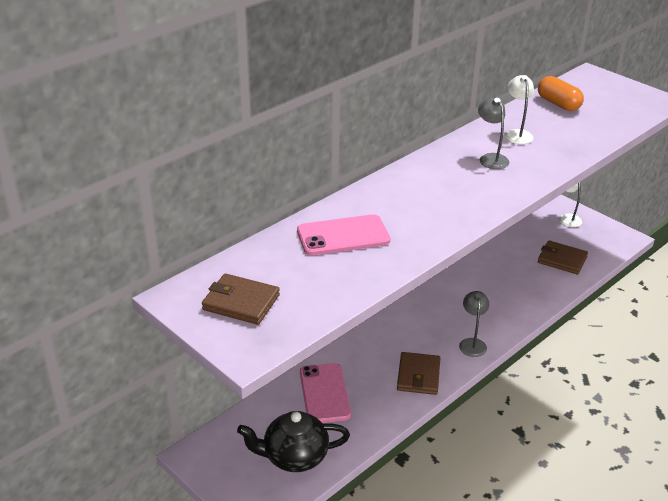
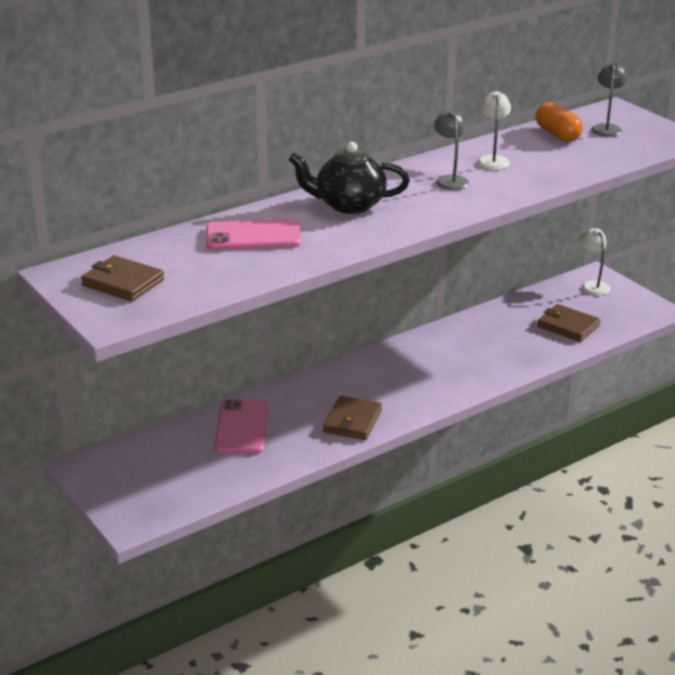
camera: 10 degrees right, 5 degrees down
(294, 457) = (188, 480): black teapot -> black teapot (348, 205)
(472, 343) = (426, 397): grey lamp -> grey lamp (607, 128)

